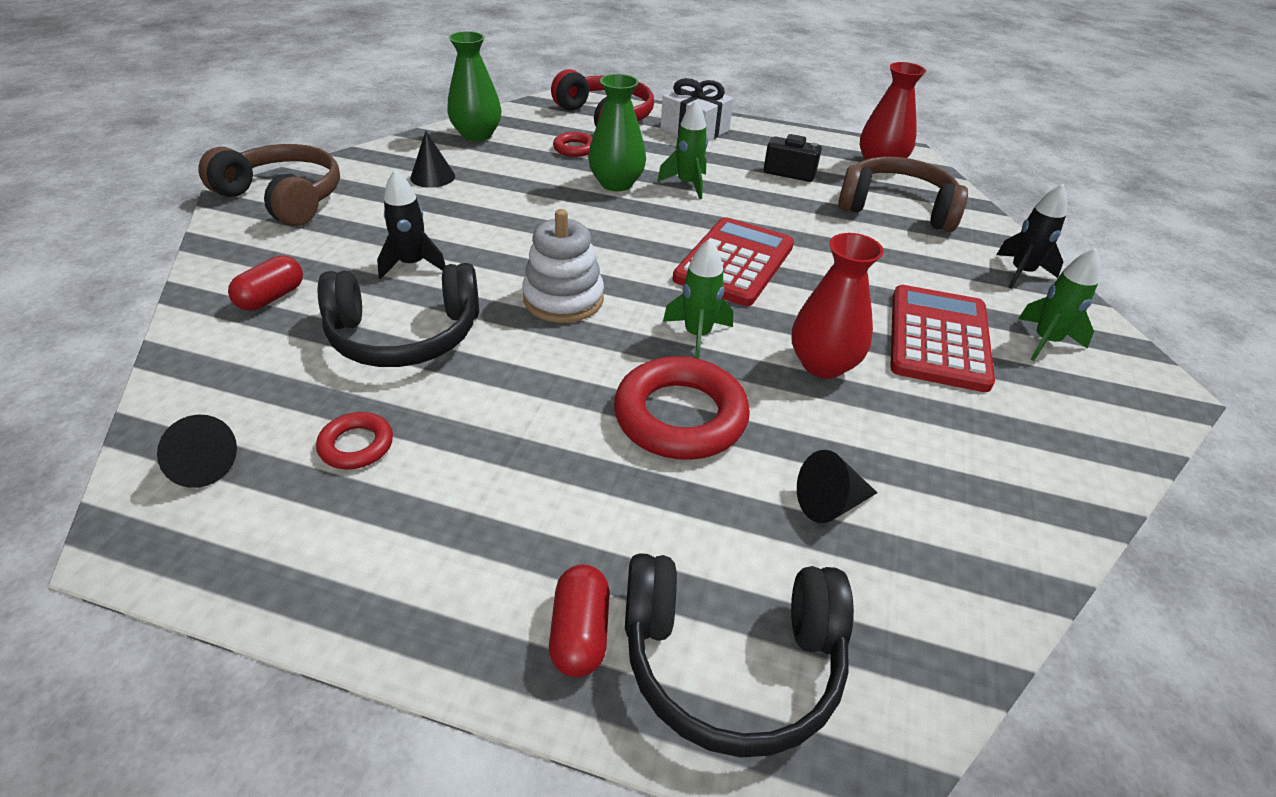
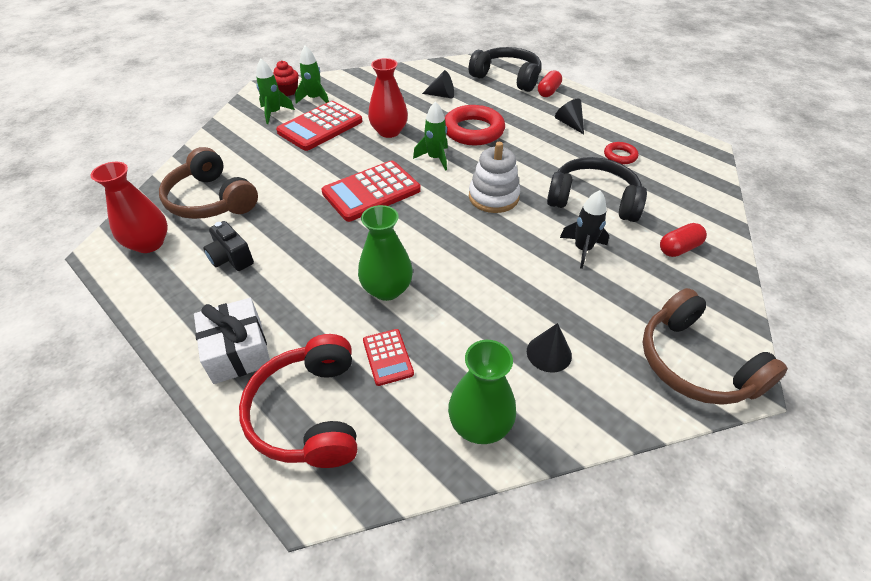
camera: 150 degrees left, 5 degrees up
(199, 465) = (689, 166): black cone -> black cone (569, 124)
(574, 148) = (388, 357): red ring -> red calculator
(687, 184) = (330, 270): green rocket -> green rocket (314, 99)
(1021, 273) = (221, 141): black rocket -> none
(1114, 399) = (288, 91): none -> red cupcake

